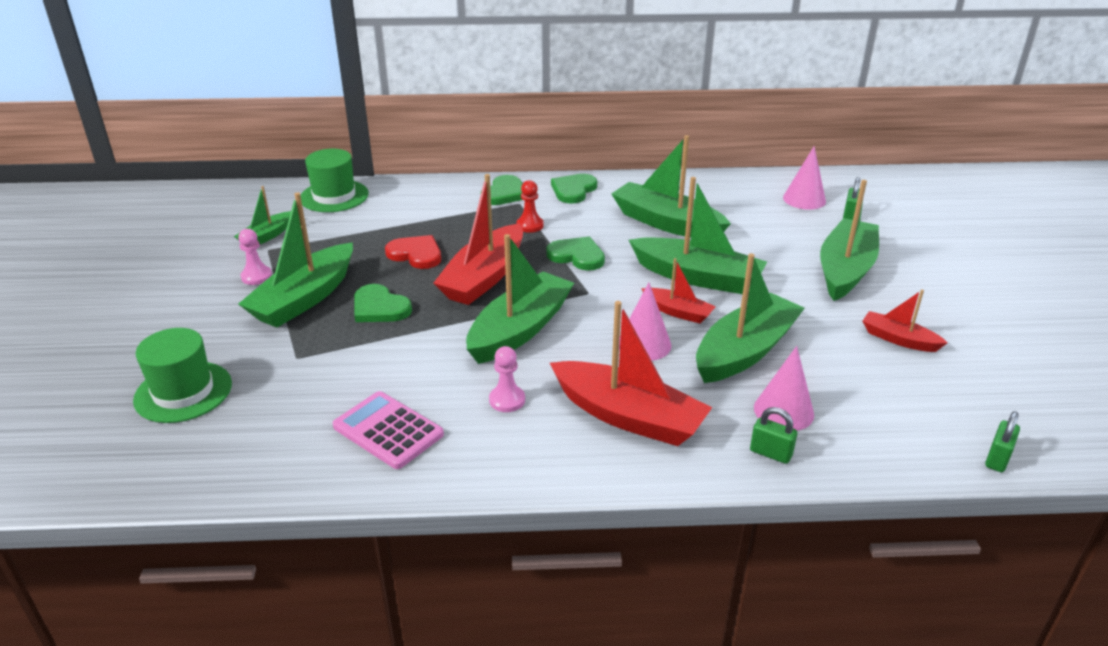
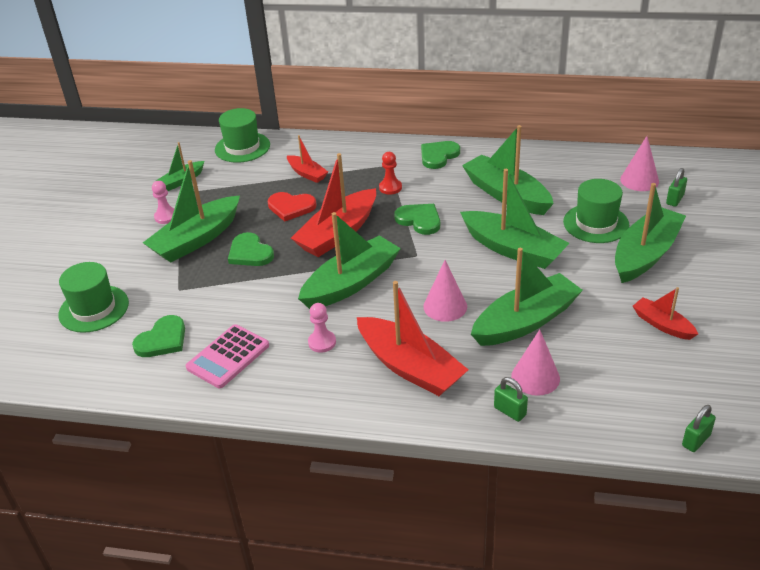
camera: 15 degrees right, 5 degrees up
(388, 430) = (228, 357): pink calculator -> pink calculator turned 105 degrees counterclockwise
(416, 254) = (291, 207): red heart -> red heart turned 150 degrees clockwise
(504, 193) = (379, 155): green heart -> green heart (162, 340)
(677, 312) = (483, 280): red boat -> red boat (307, 174)
(777, 244) = (596, 223): none -> green hat

